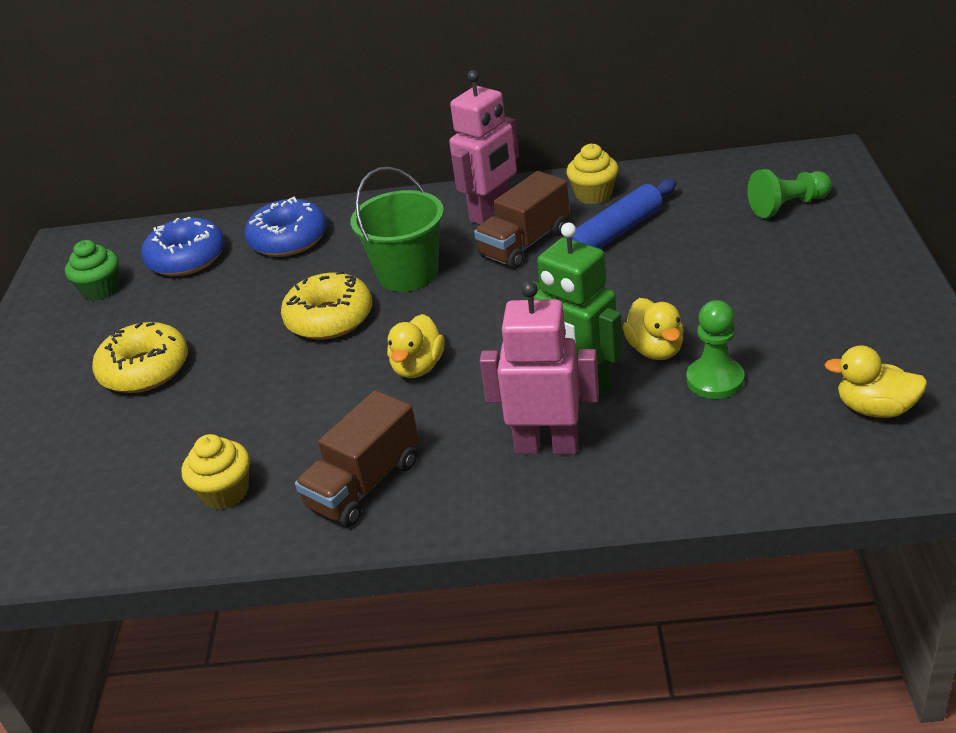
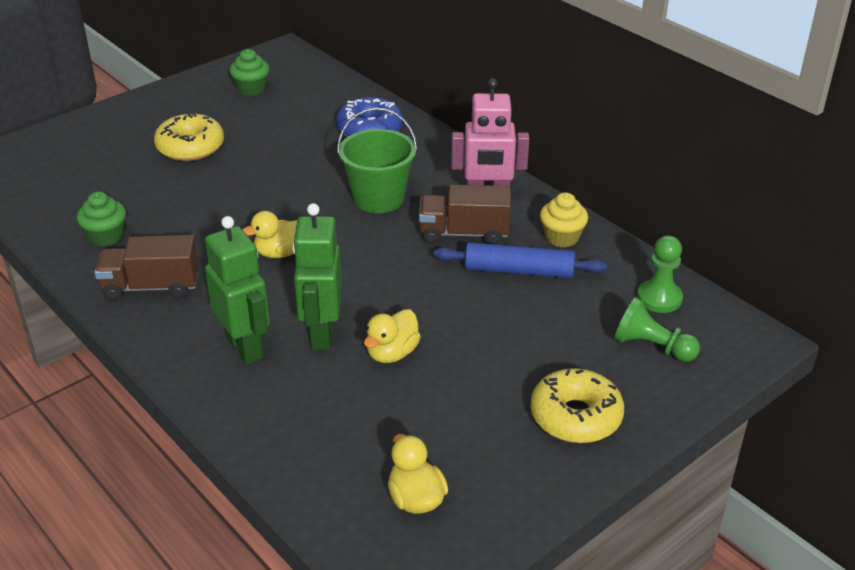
camera: 45 degrees right, 0 degrees up
(187, 258) = (311, 102): blue donut -> none
(225, 492) = (106, 236): yellow cupcake -> green cupcake
(329, 318) = (300, 190): yellow donut -> yellow donut (575, 417)
(546, 445) = (245, 347): pink robot -> green robot
(715, 380) = (381, 398): green pawn -> green pawn (659, 298)

